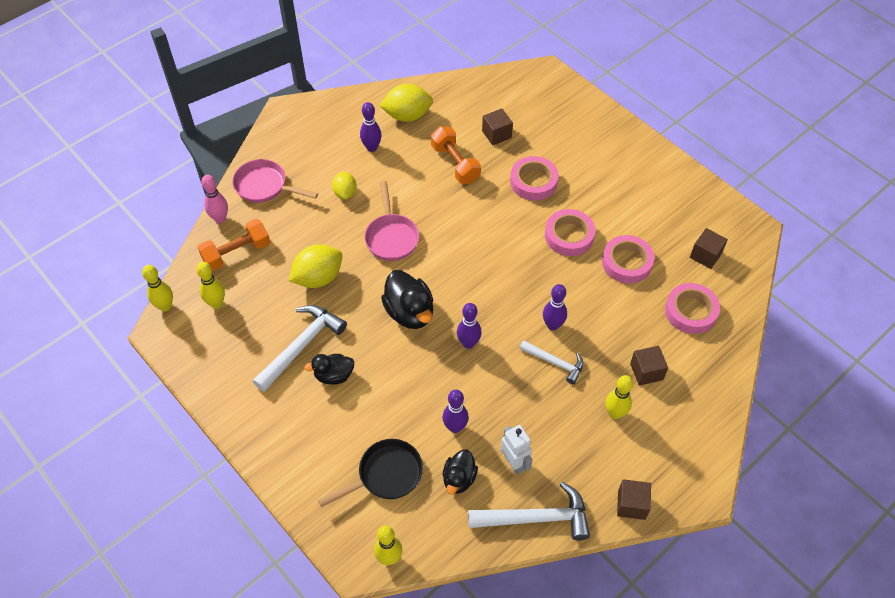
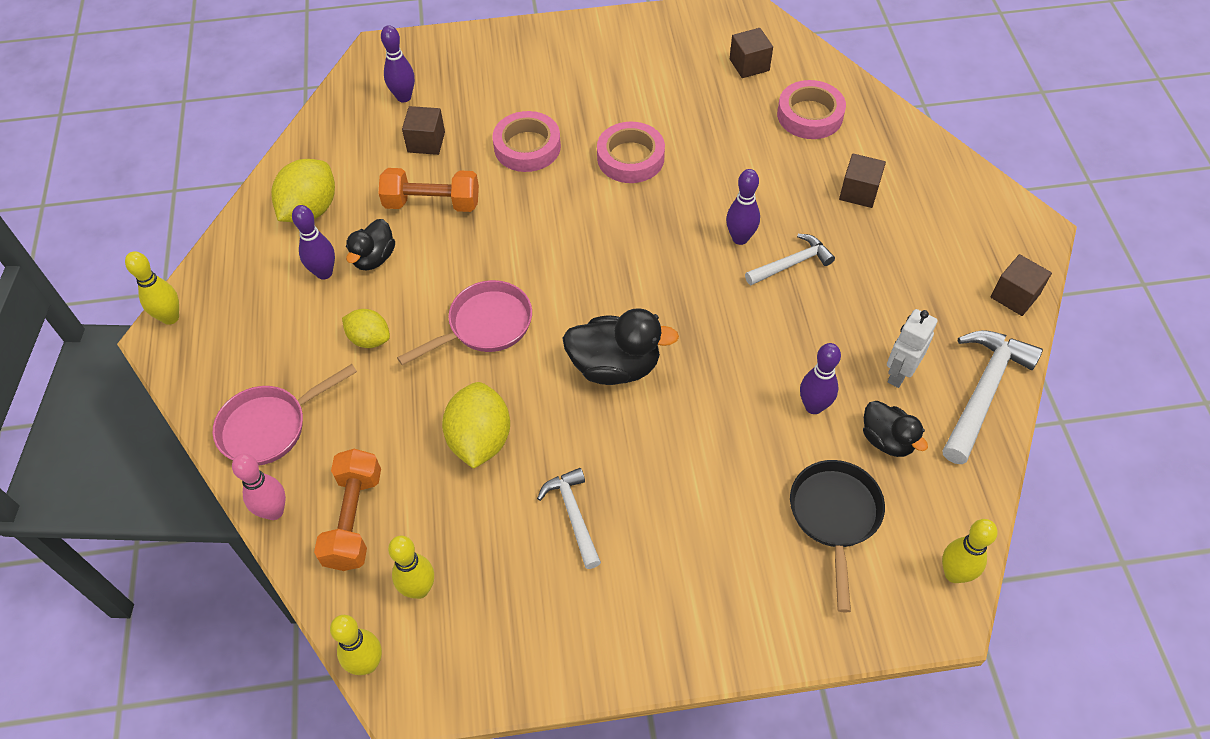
camera: 55 degrees left, 0 degrees up
(301, 346) = (573, 515): white hammer -> white hammer, size x0.61
(334, 375) = (647, 500): black duck -> black duck (374, 258)
(391, 237) = (484, 326): pink pan -> pink pan turned 60 degrees counterclockwise
(468, 343) = (705, 330): purple bowling pin -> purple bowling pin (404, 97)
(514, 463) = (899, 374): white robot -> white robot turned 60 degrees counterclockwise
(615, 413) = (893, 247): yellow bowling pin -> yellow bowling pin (170, 317)
(626, 262) = (707, 130): pink tape -> none

